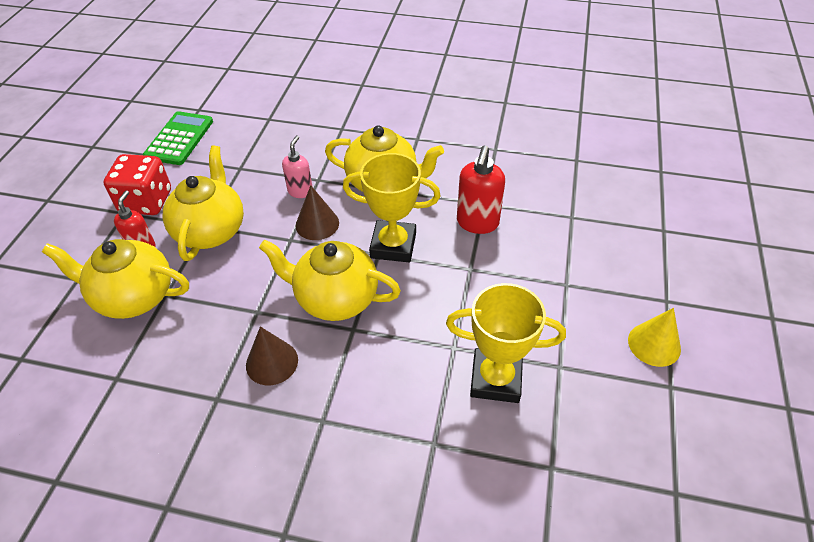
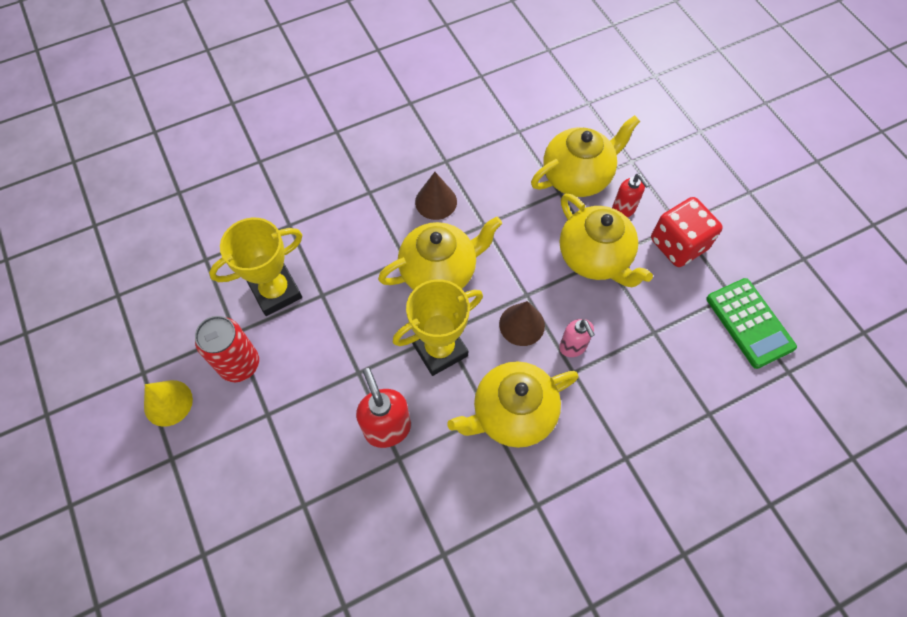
camera: 140 degrees right, 15 degrees up
(570, 336) = (239, 364): none -> red can

